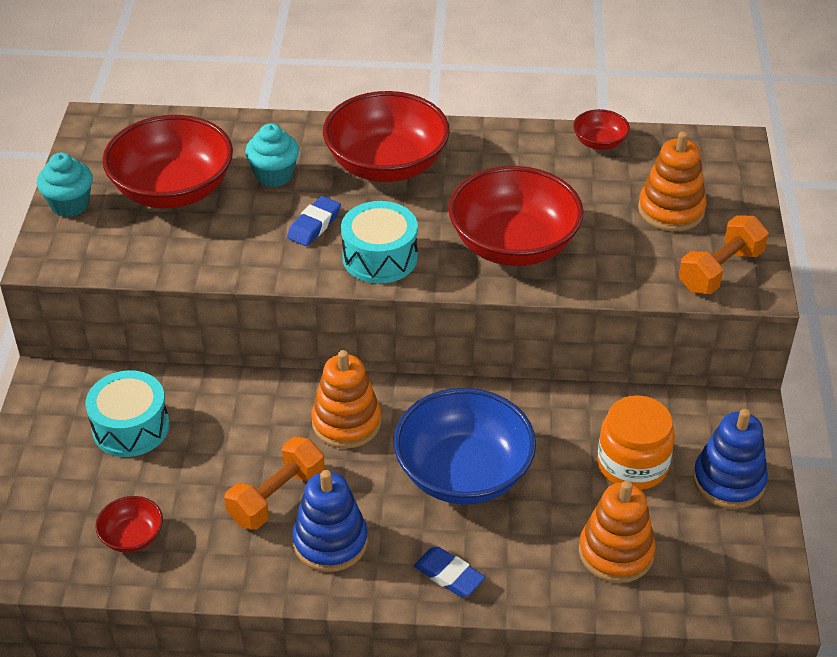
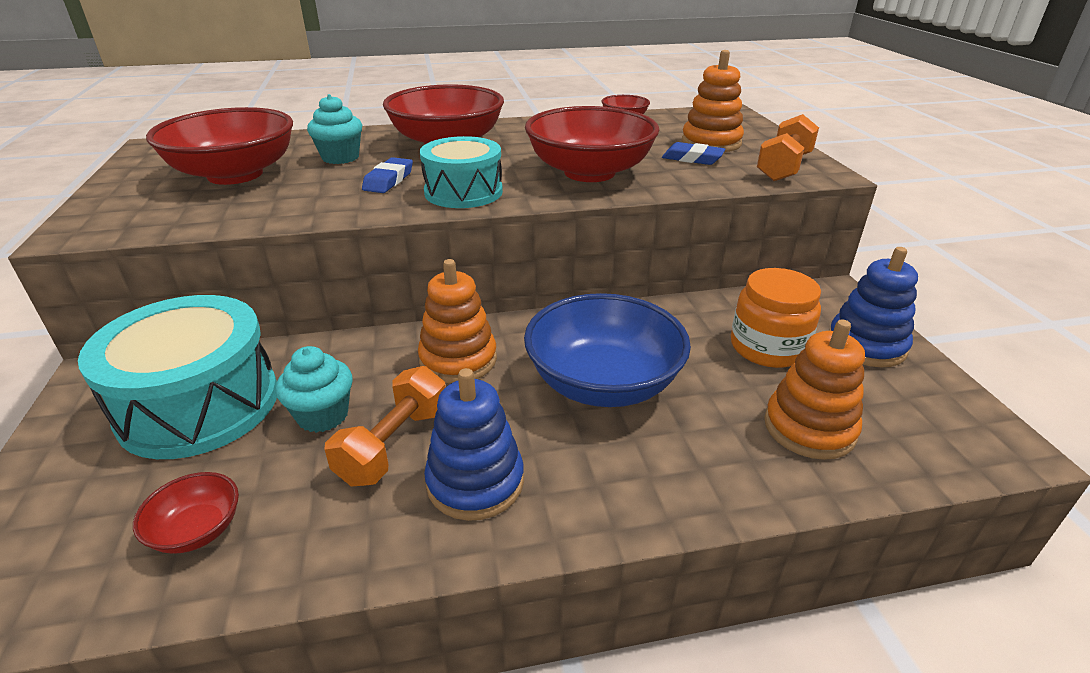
camera: 15 degrees left, 10 degrees down
(70, 205) = (116, 193): turquoise cupcake -> turquoise cupcake (323, 415)
(131, 427) = (199, 405): turquoise drum -> turquoise drum, size x1.60
(449, 575) = (638, 491): blue eraser -> blue eraser (692, 159)

